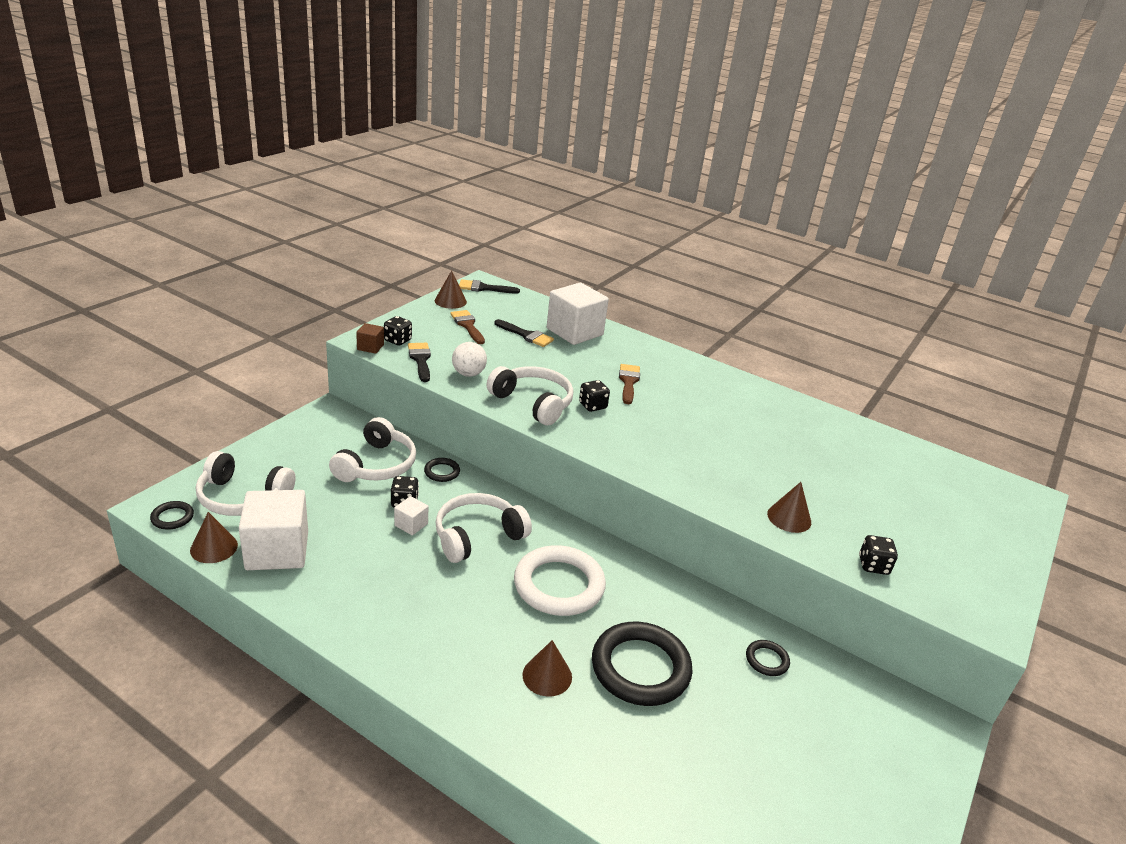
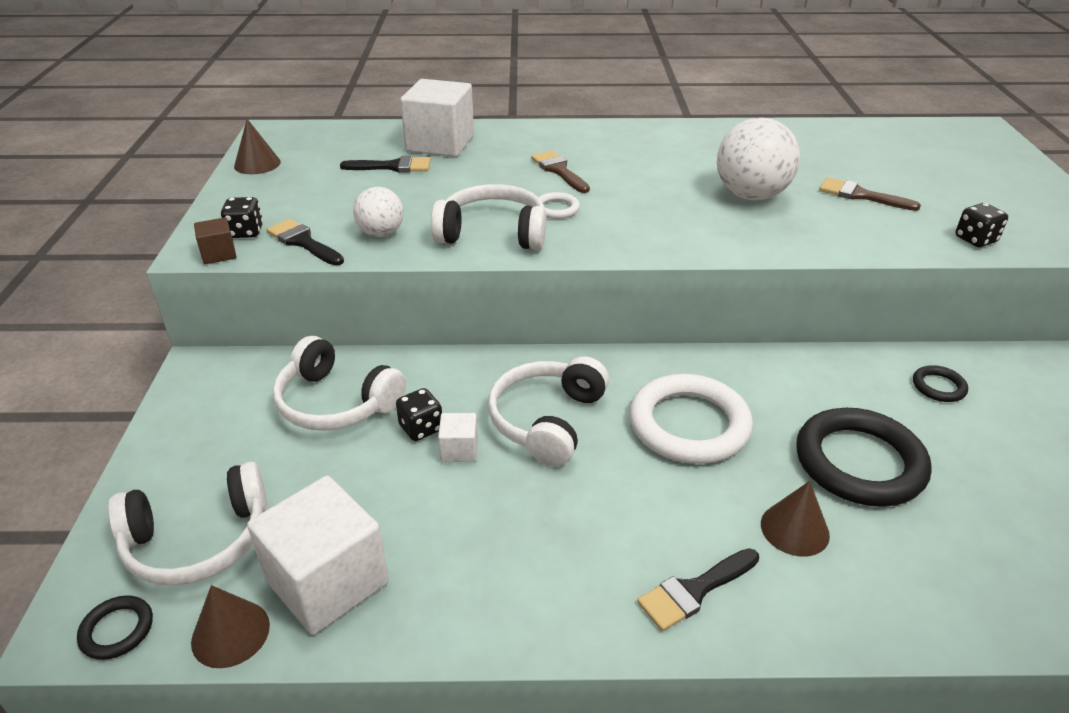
camera: 30 degrees left, 5 degrees up
(376, 465) = (336, 402): white headphones -> white headphones turned 135 degrees clockwise
(442, 472) = (424, 370): black ring -> none
(467, 325) = (312, 182): brown brush -> brown brush (860, 195)
(484, 288) = (280, 136): black brush -> black brush (694, 591)
(592, 406) = (556, 209): black dice -> white ring
(741, 457) = (751, 195): none -> white ball
(789, 518) = (862, 231): brown cone -> none

